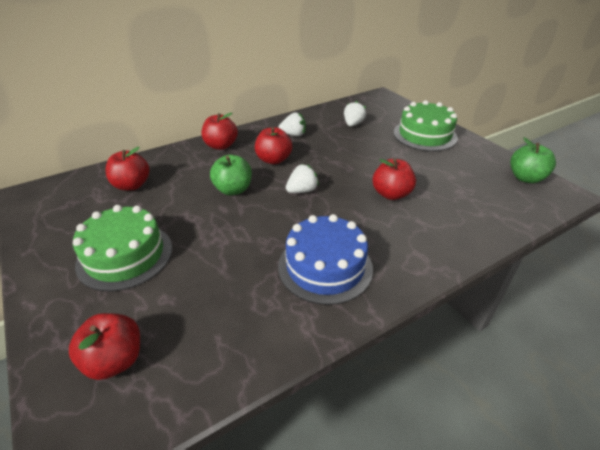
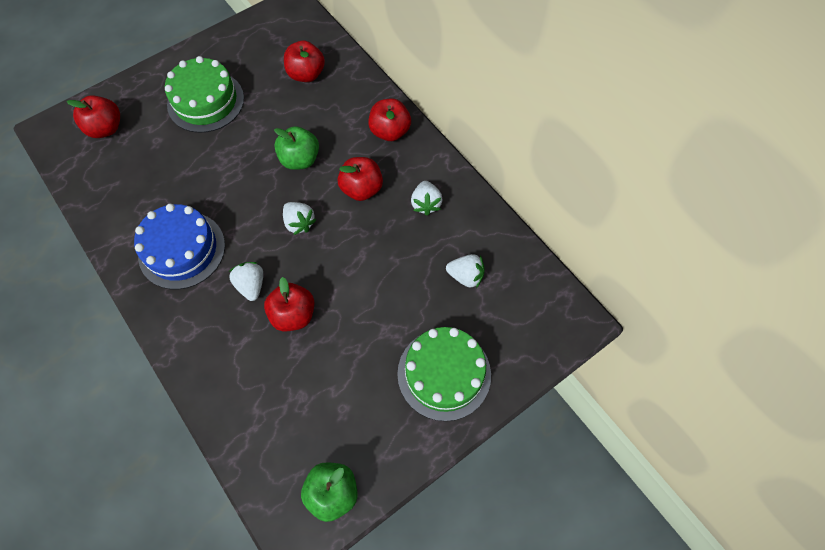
camera: 85 degrees right, 25 degrees up
(365, 217) = (251, 285): none -> white strawberry

